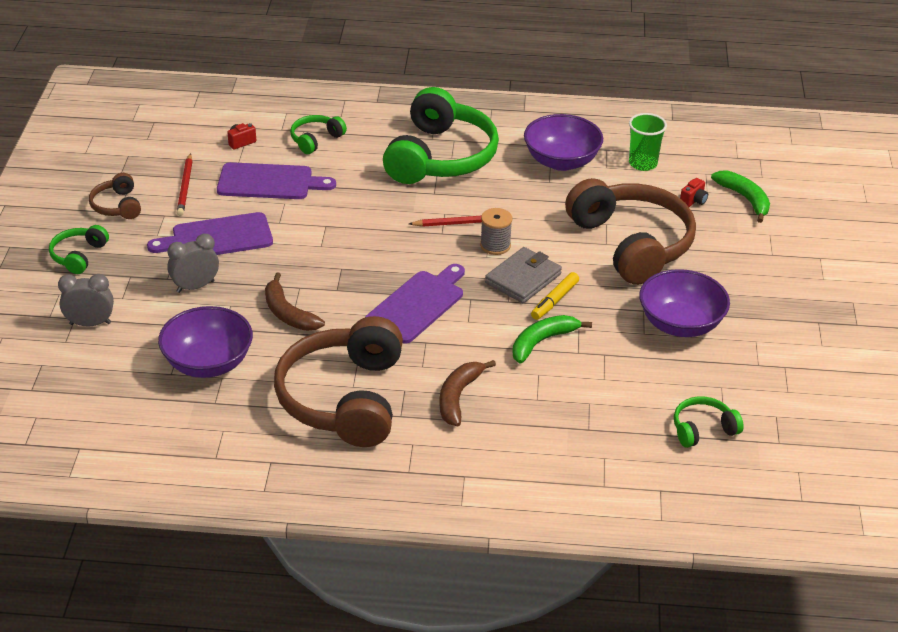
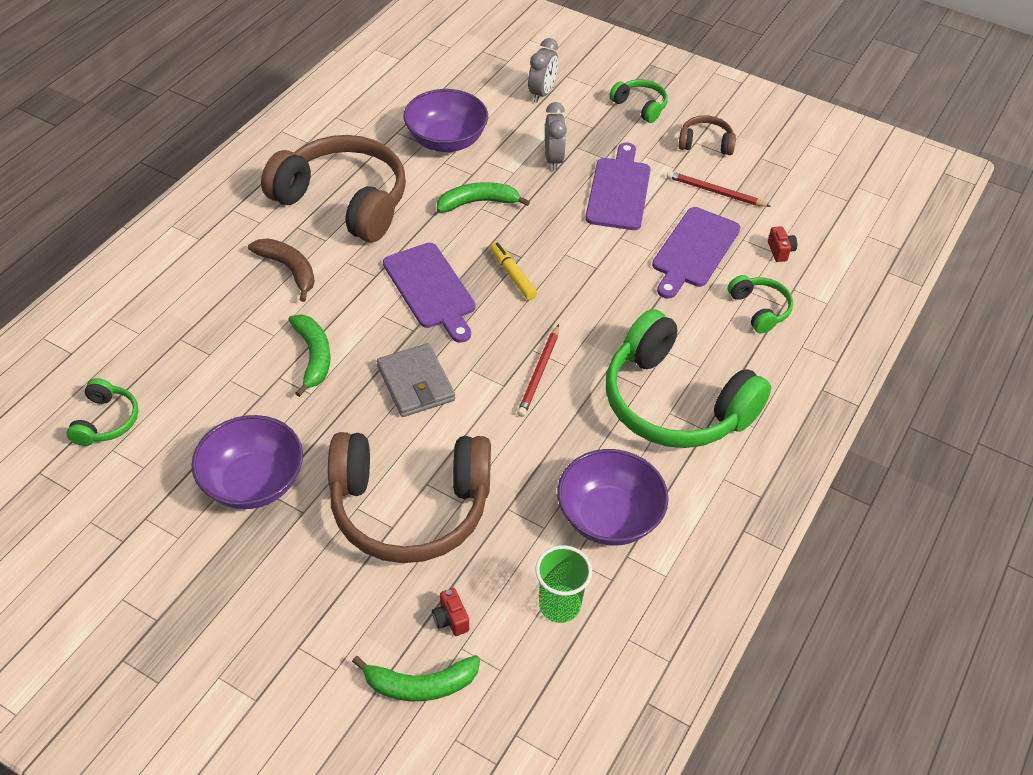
camera: 115 degrees right, 10 degrees up
(288, 313) = (478, 202): brown banana -> green banana
(495, 245) = (484, 384): grey spool -> none
(555, 301) = (364, 393): yellow marker -> yellow marker (512, 275)

